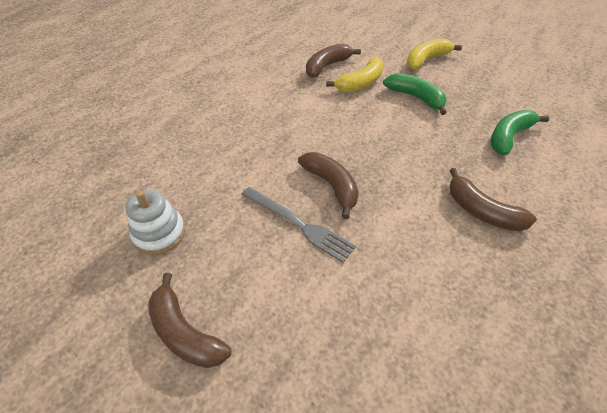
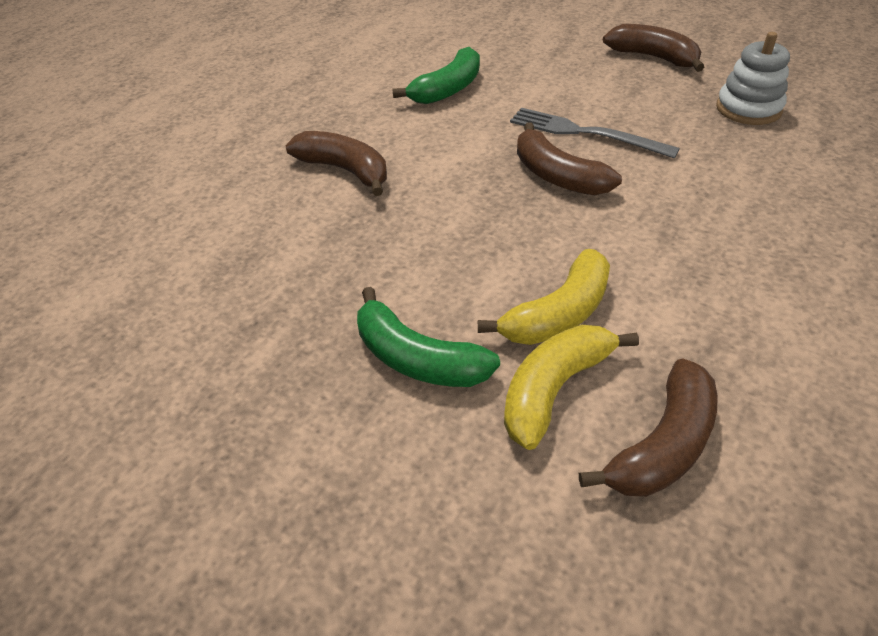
camera: 175 degrees right, 5 degrees down
(426, 60) = (369, 516): yellow banana -> yellow banana (559, 314)
(508, 136) = (248, 284): green banana -> green banana (448, 89)

